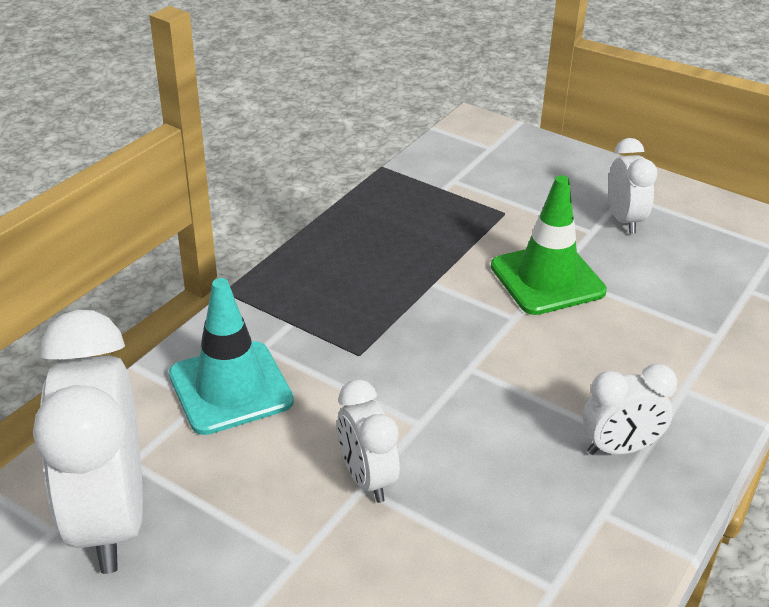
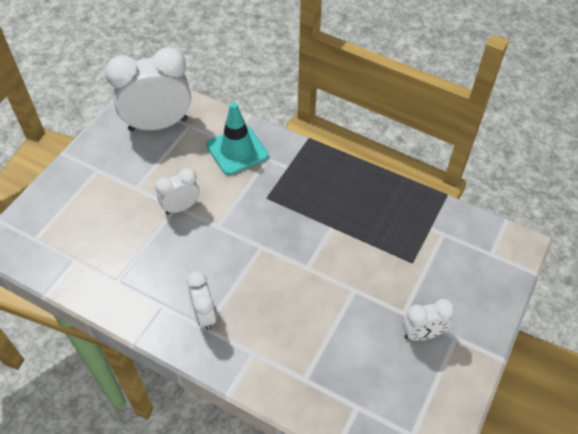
camera: 85 degrees right, 15 degrees up
(547, 279) = (346, 285): green traffic cone -> none

